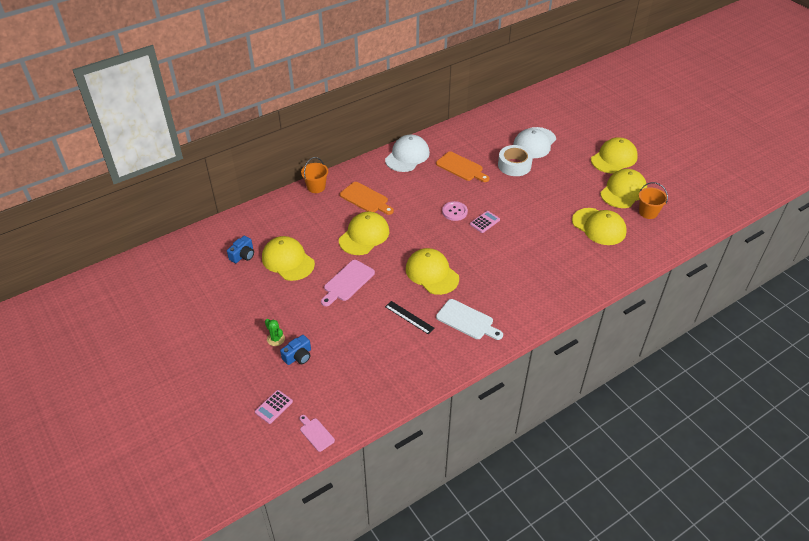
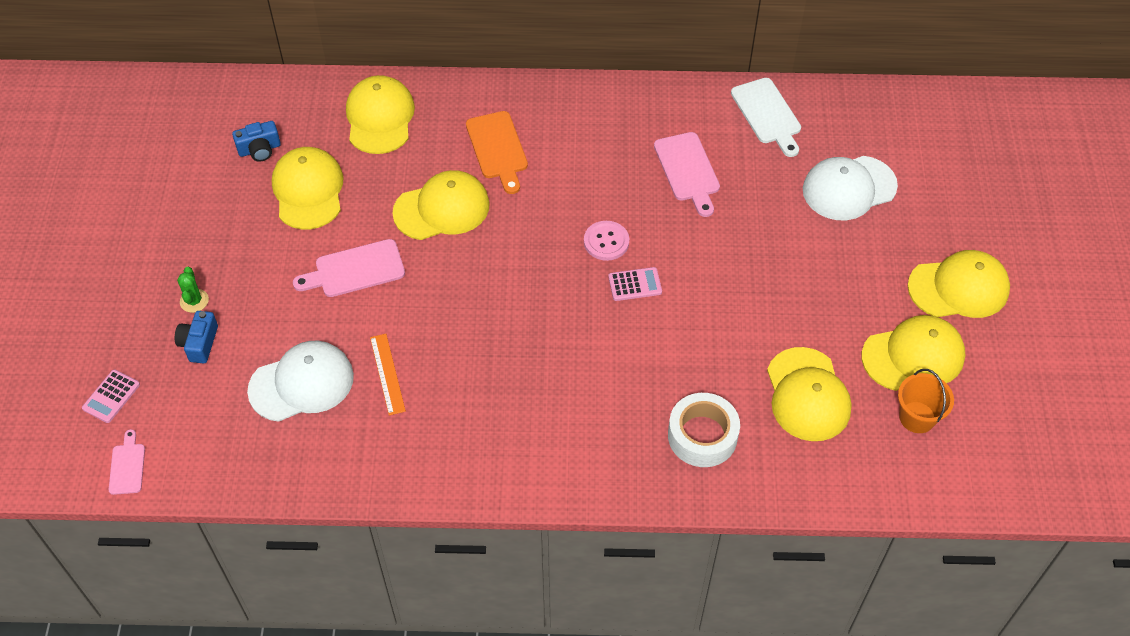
camera: 35 degrees right, 10 degrees up
(273, 407) = (111, 396): pink calculator -> pink calculator turned 45 degrees counterclockwise
(298, 356) = (199, 343): blue camera -> blue camera turned 105 degrees clockwise
(316, 187) = (446, 91): orange bucket -> none
(407, 156) = (624, 107): white cap -> white cap (301, 383)
(409, 317) = (387, 374): black ruler -> orange ruler
(432, 273) = (480, 324): yellow cap -> yellow cap (380, 118)
(461, 167) = (688, 170): orange cutting board -> pink cutting board
(467, 321) = (460, 428): white cutting board -> white cutting board (767, 114)
(514, 165) = (776, 211): white tape -> white tape (702, 436)

